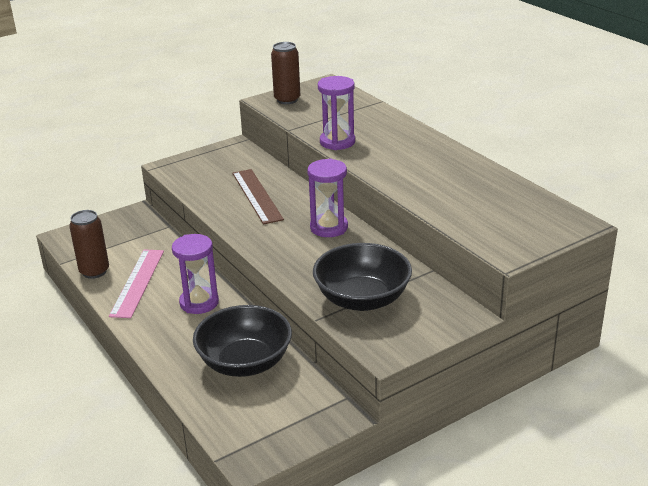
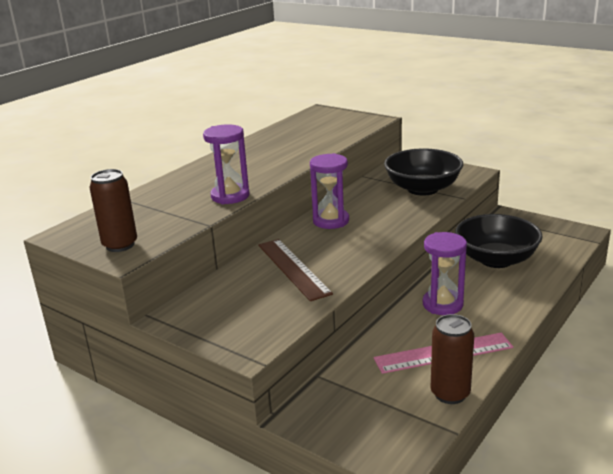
camera: 110 degrees left, 5 degrees down
(257, 196) = (293, 268): brown ruler -> brown ruler turned 75 degrees counterclockwise

